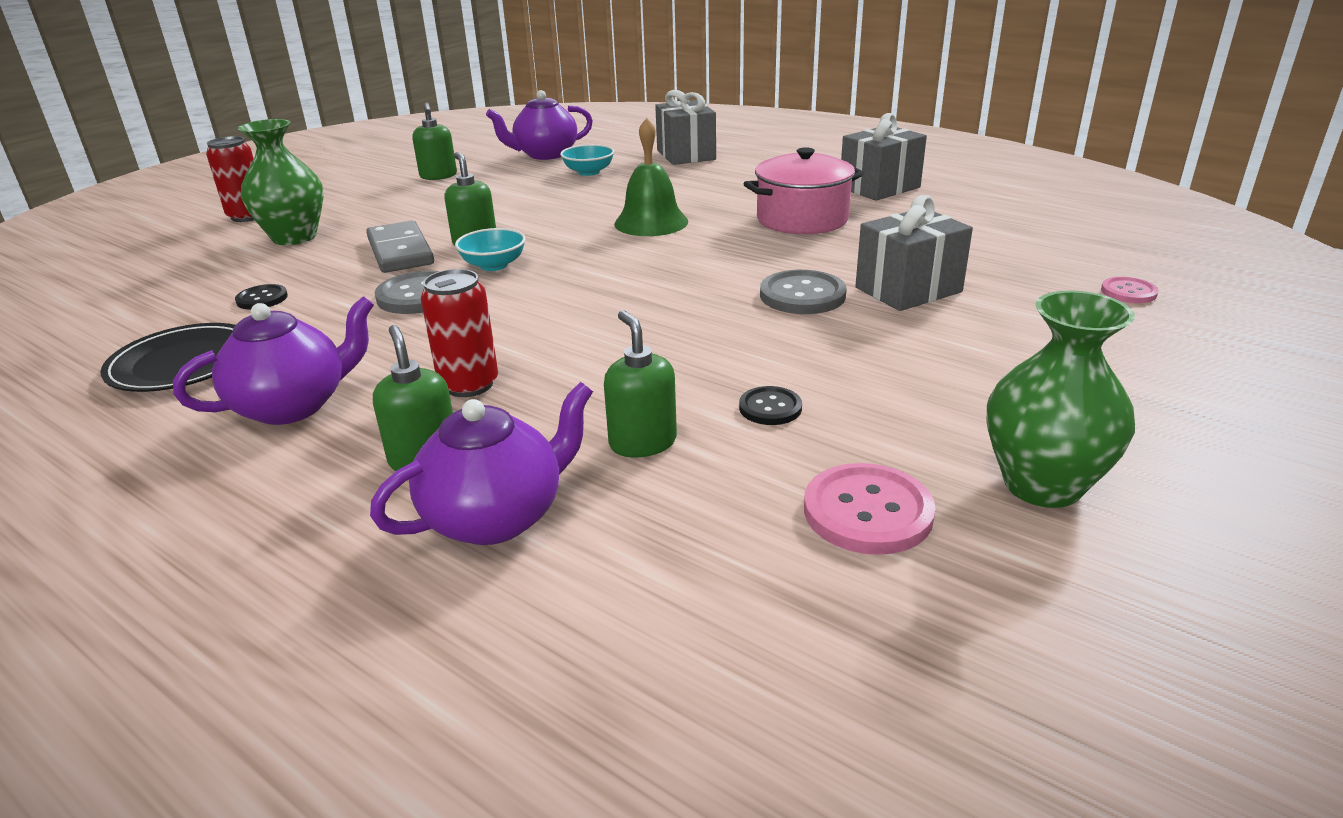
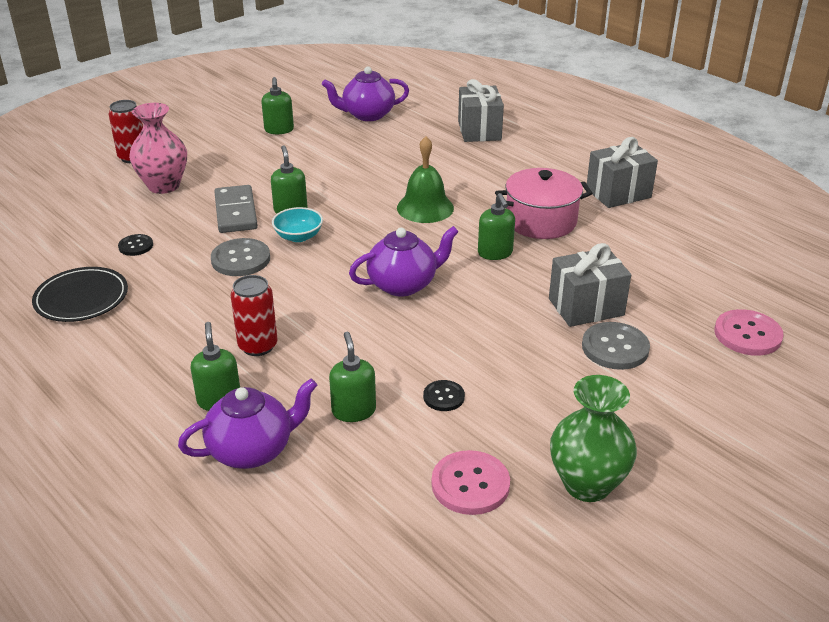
camera: 10 degrees right, 5 degrees up
(293, 406) = (146, 345): purple teapot -> purple teapot (403, 284)
(294, 237) = (164, 186): green vase -> pink vase
(589, 172) = (395, 141): turquoise bowl -> none
(761, 253) = (495, 253): none -> green soap dispenser
(802, 295) = (507, 300): grey button -> grey button (615, 348)
(1128, 292) = (747, 334): pink button -> pink button, size x1.70

